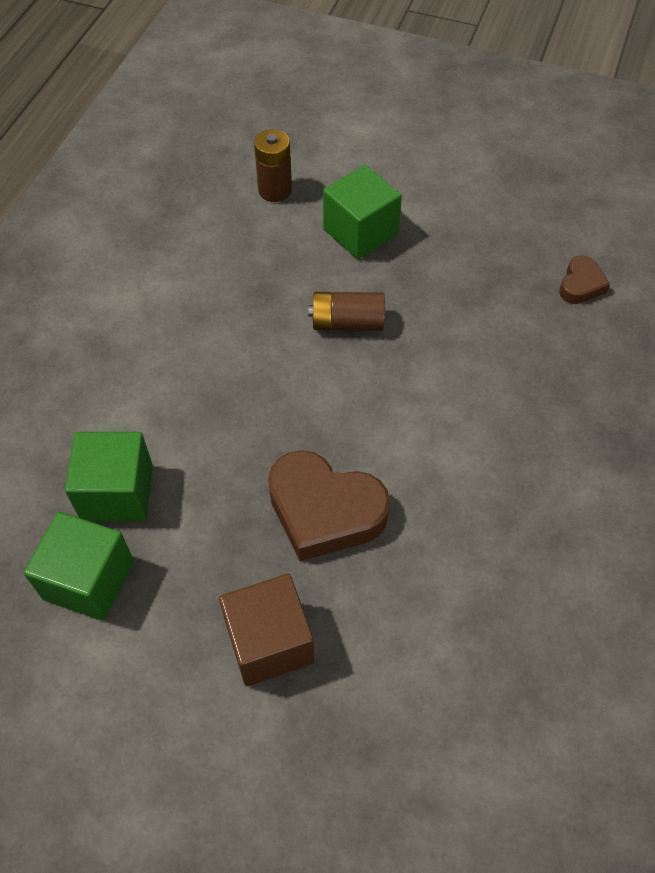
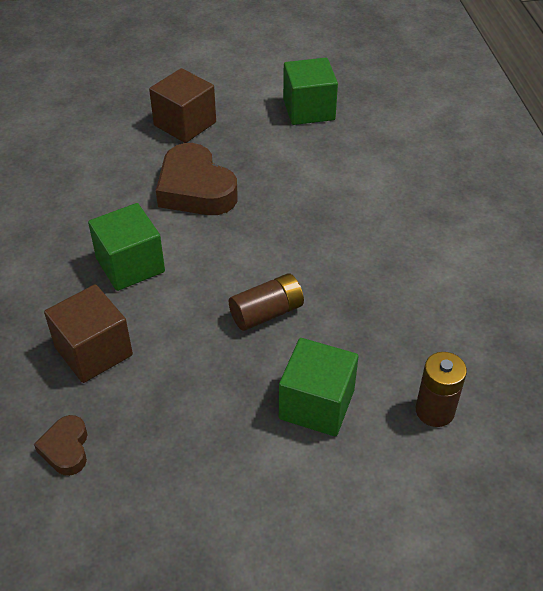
camera: 150 degrees right, 10 degrees down
(117, 493) = (334, 148): green cube -> green cube (130, 265)
(324, 511) = (195, 189): brown heart -> brown heart turned 120 degrees counterclockwise
(528, 357) = (93, 351): none -> brown cube

